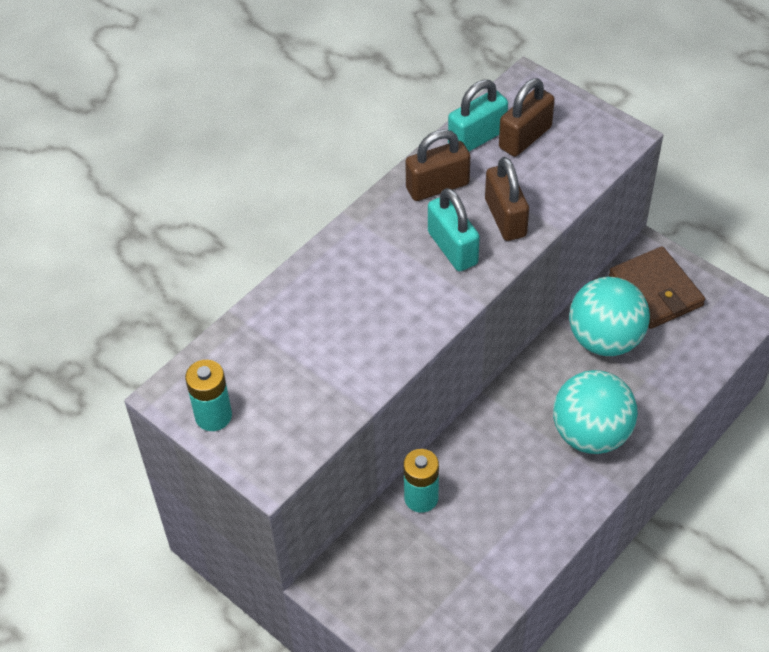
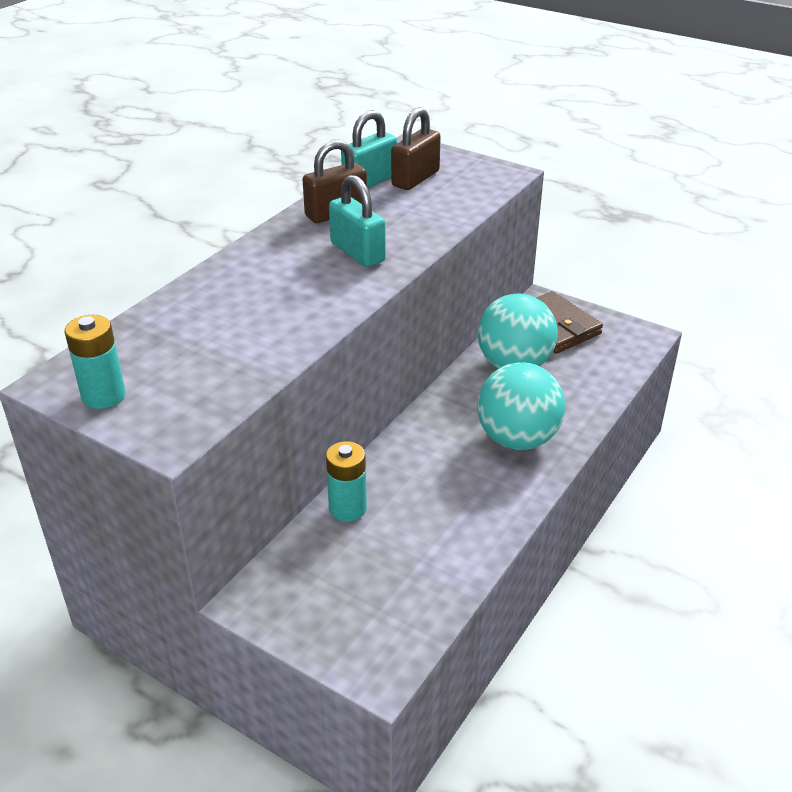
camera: 10 degrees left, 15 degrees down
(505, 218) = (407, 229): brown padlock -> none

